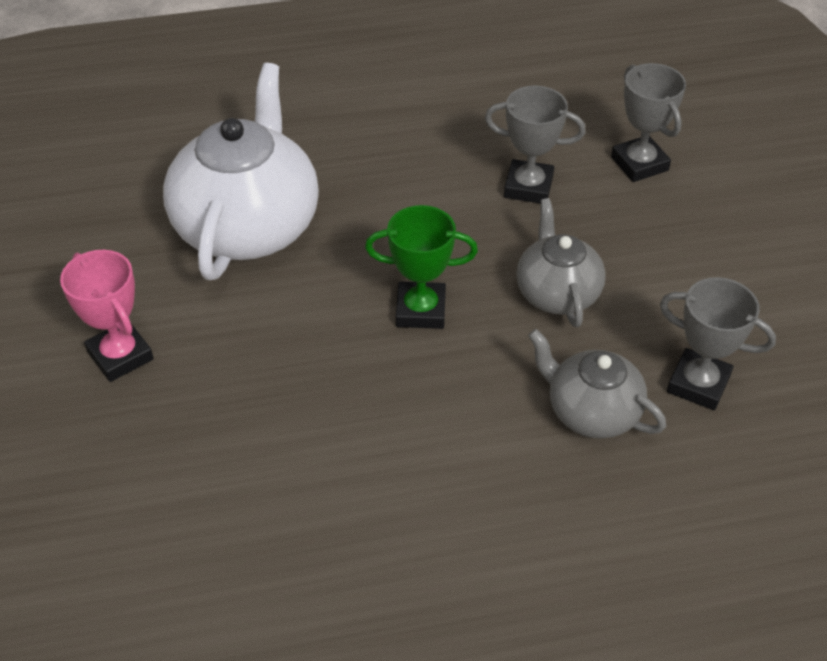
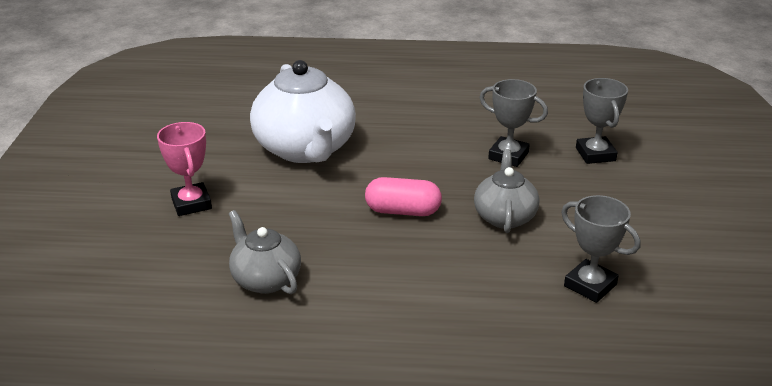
camera: 15 degrees right, 15 degrees down
(248, 226) = (306, 149): white teapot -> white teapot turned 135 degrees clockwise
(420, 310) = (403, 211): green trophy -> pink capsule
(591, 412) = (502, 288): grey teapot -> grey teapot (265, 279)

